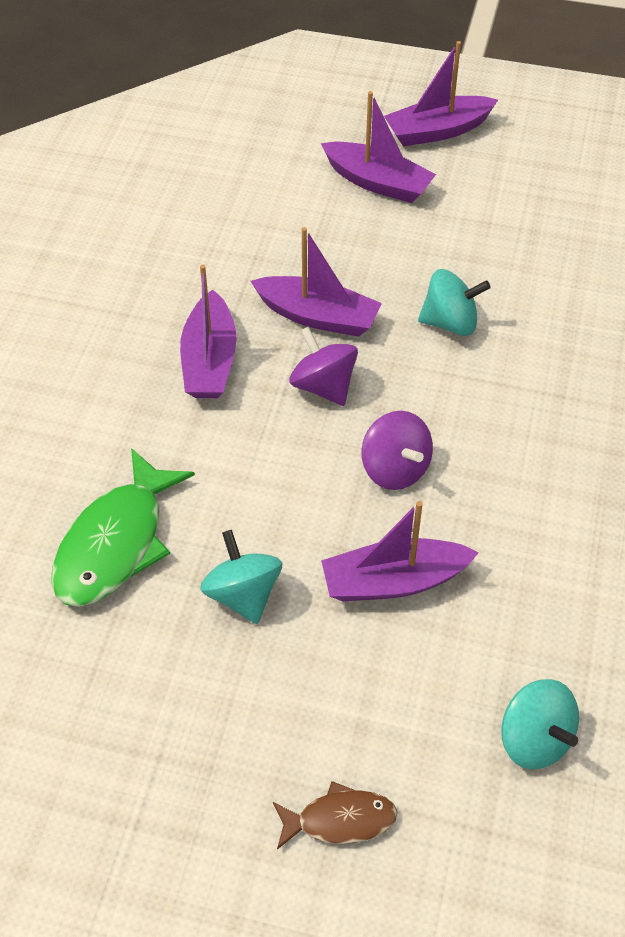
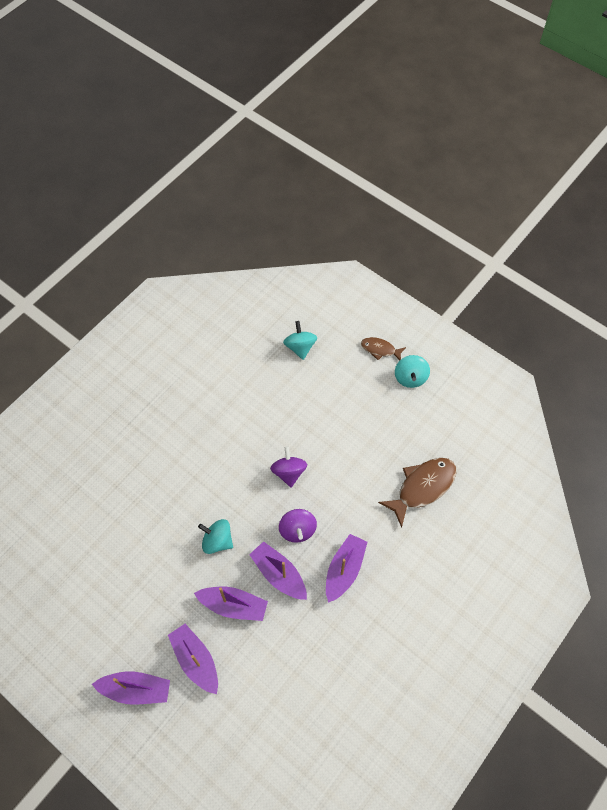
camera: 155 degrees left, 10 degrees up
(116, 543) = (422, 487): green fish -> brown fish
(243, 594) = (379, 442): turquoise spinning top -> turquoise spinning top (410, 378)
(393, 581) = (317, 423): purple boat -> purple boat (233, 605)

